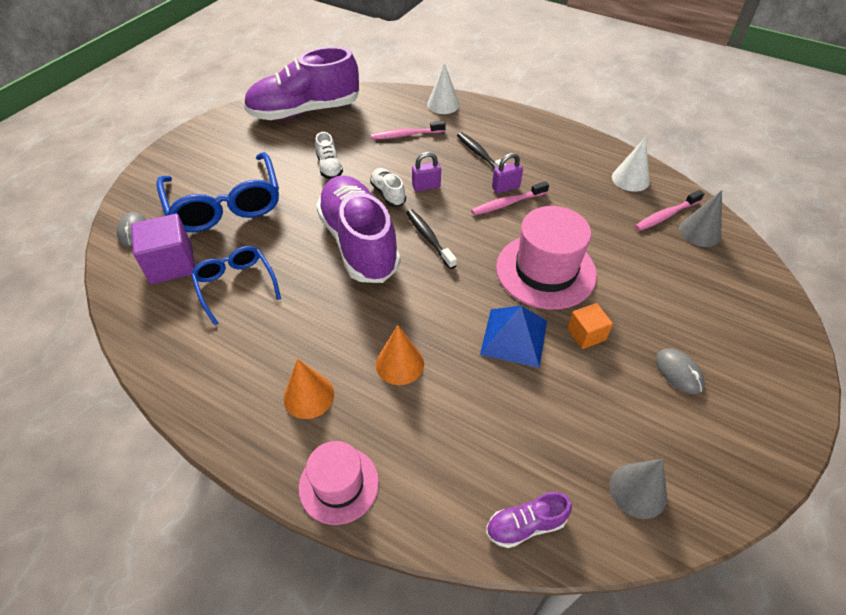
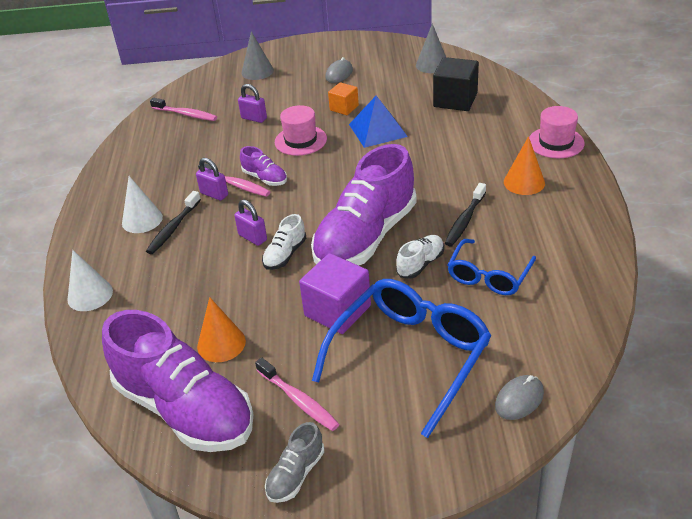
camera: 120 degrees left, 10 degrees down
(171, 264) = (518, 334): purple cube -> purple cube (337, 310)
(215, 130) = (296, 474): none -> grey shoe
(329, 167) = (279, 317): white shoe -> white shoe (420, 264)
(400, 364) = (454, 161): orange cone -> orange cone (221, 343)
(405, 135) = (175, 293): pink toothbrush -> pink toothbrush (299, 400)
(429, 238) = (321, 204): black toothbrush -> black toothbrush (464, 220)
(519, 450) = (455, 100): none -> black cube
(525, 525) = (493, 84): purple shoe -> purple shoe (265, 178)
(545, 271) = (300, 140): pink hat -> pink hat, size x0.61
(619, 257) = (254, 118): none -> purple padlock
(630, 179) = (148, 141): white cone -> white cone (142, 220)
(699, 232) = (194, 98): grey cone -> grey cone (257, 71)

